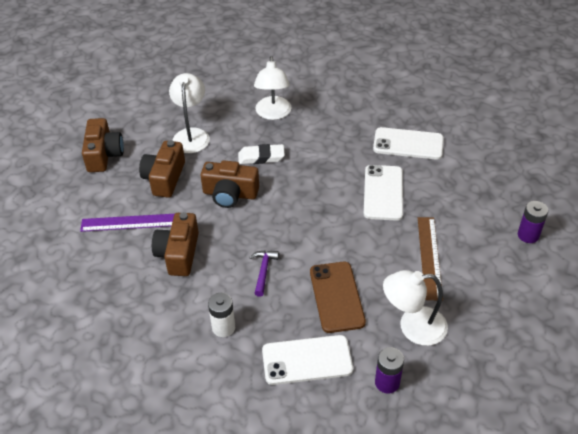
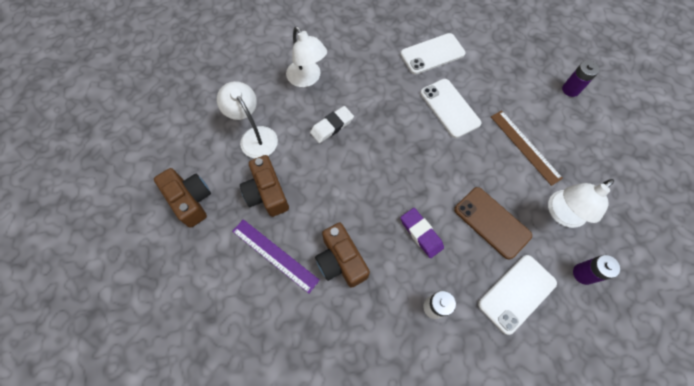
camera: 35 degrees left, 20 degrees up
(132, 222) = (275, 255): purple ruler -> purple ruler turned 75 degrees clockwise
(230, 194) = (335, 176): brown camera -> none
(263, 271) = (421, 233): purple hammer -> purple eraser

